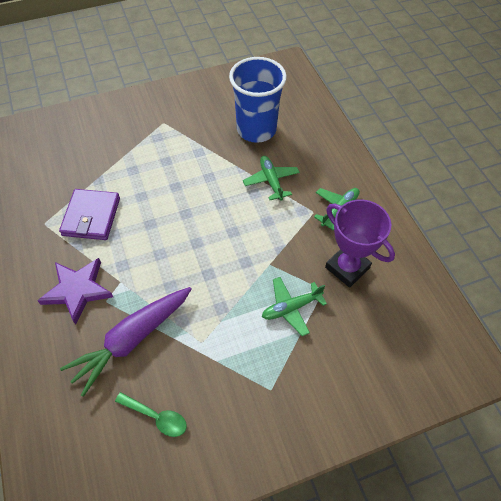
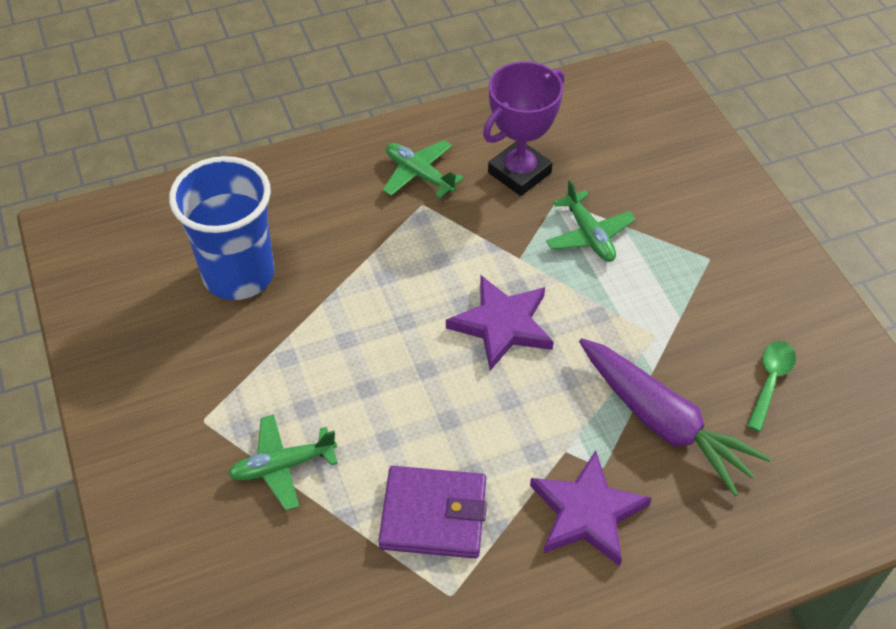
camera: 90 degrees left, 5 degrees down
(215, 253) = (502, 325): none -> purple star
(271, 181) = (359, 255): green plane -> green plane (283, 466)

